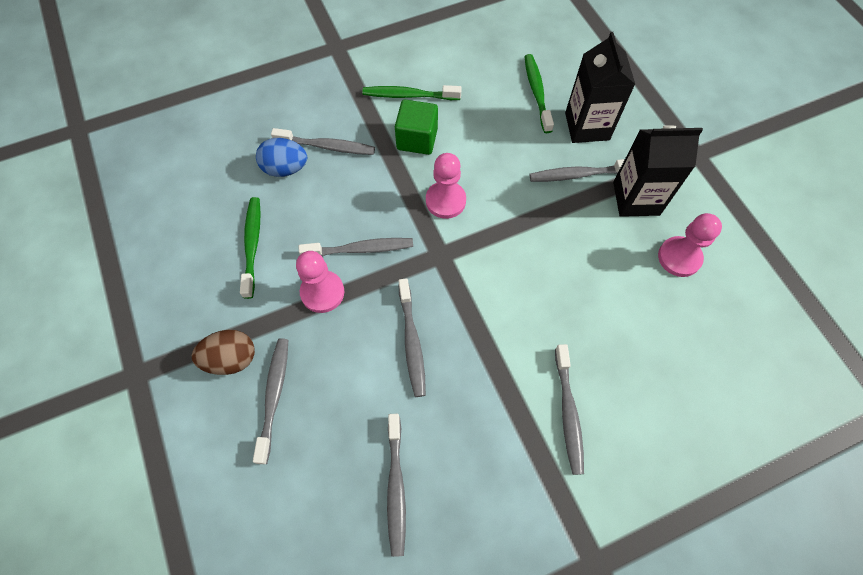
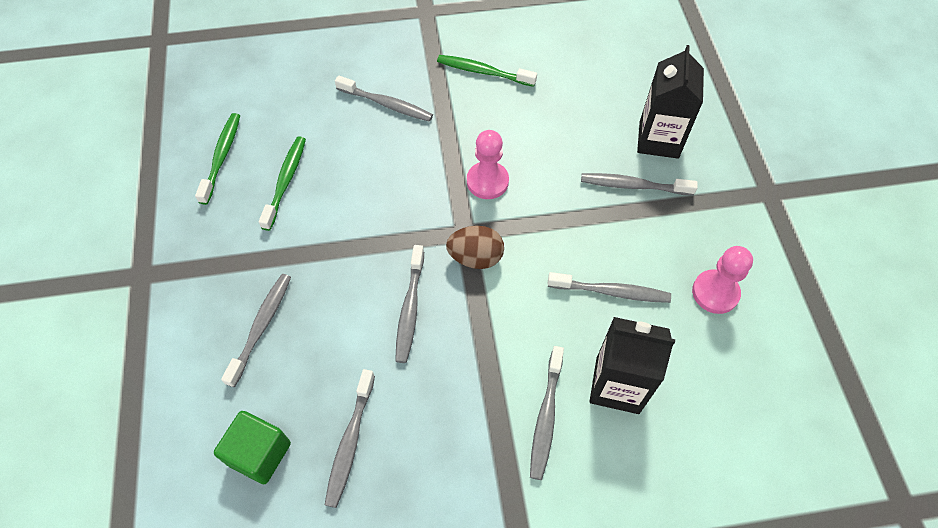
camera: 15 degrees right, 5 degrees down
(231, 359) = (232, 282): brown egg -> brown egg (475, 257)
(285, 168) = (340, 117): blue egg -> none
(322, 292) = (338, 241): pink pawn -> none
(360, 249) = (388, 209): grey toothbrush -> grey toothbrush (611, 292)
(417, 139) = (478, 116): green cube -> green cube (259, 453)
(537, 92) = (616, 95): green toothbrush -> green toothbrush (222, 157)
(636, 198) = (688, 223): black carton -> black carton (617, 385)

